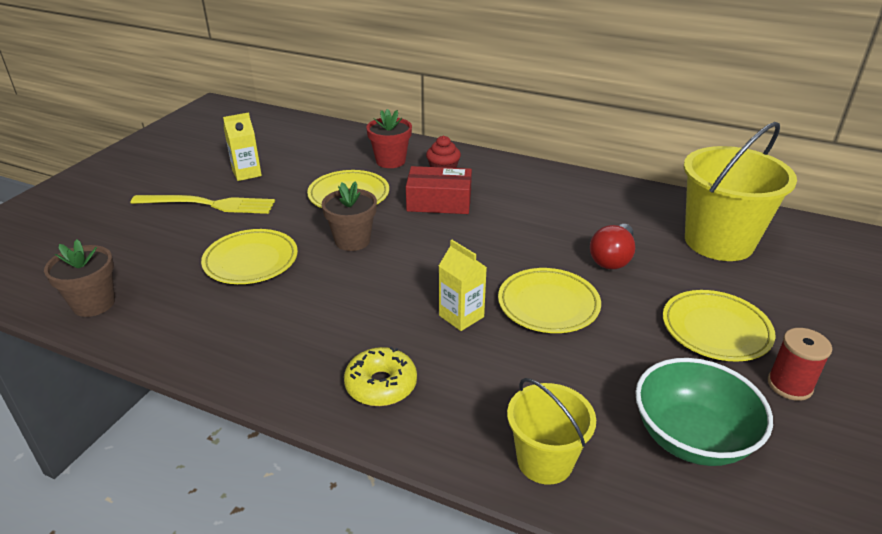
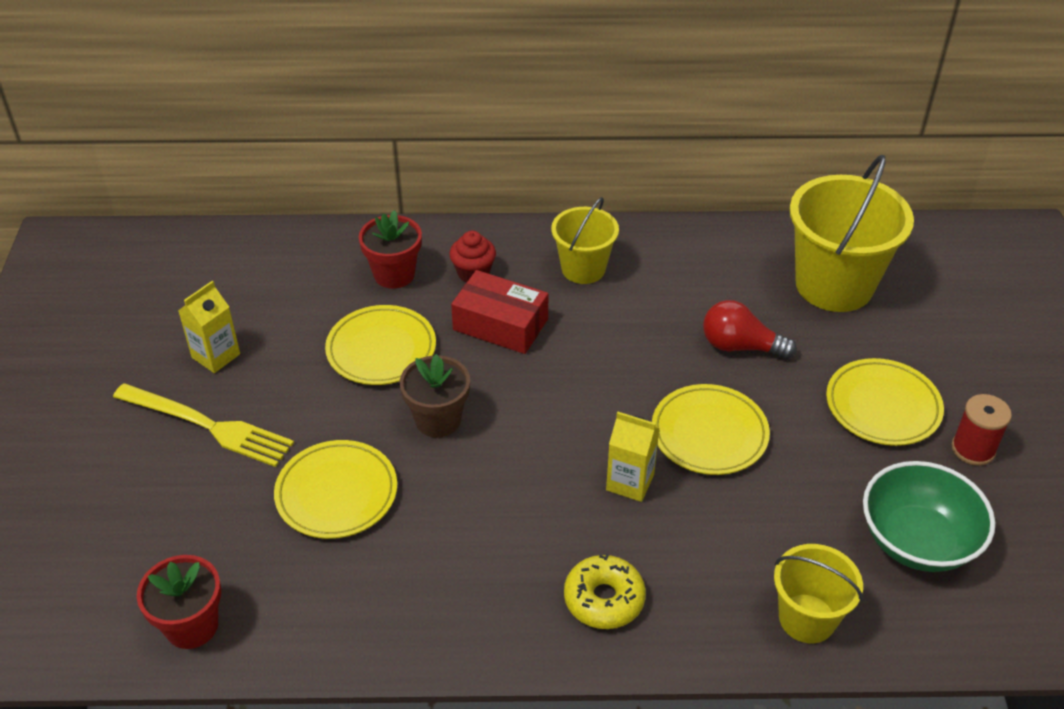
camera: 25 degrees left, 10 degrees up
(94, 304) = (192, 626): brown flower pot -> red flower pot
(208, 204) = (207, 425): yellow fork -> yellow fork turned 45 degrees clockwise
(439, 202) = (500, 324): red box -> red box turned 45 degrees clockwise
(522, 187) = (583, 269): none -> yellow bucket
(612, 258) = (740, 346): red light bulb -> red light bulb turned 105 degrees clockwise

